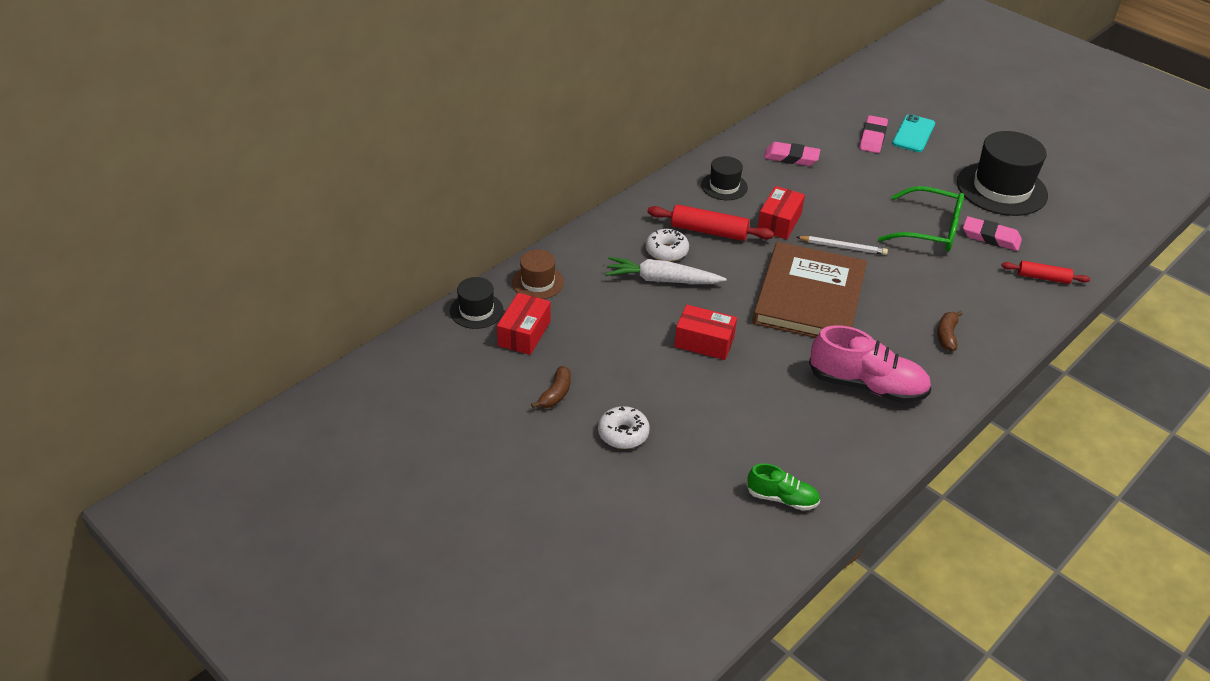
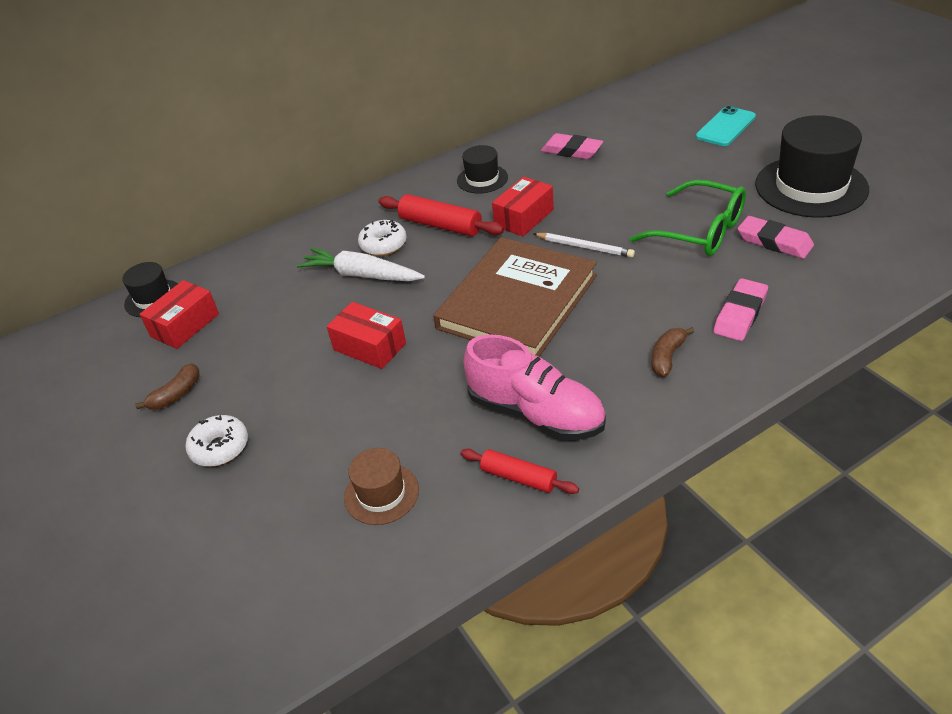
camera: 20 degrees right, 0 degrees up
(537, 282) = (231, 272): brown hat -> brown hat (381, 493)
(782, 498) = (358, 551): green shoe -> none
(872, 138) = (675, 131): pink eraser -> pink eraser (740, 314)
(1043, 278) = (825, 292): red rolling pin -> red rolling pin (518, 477)

